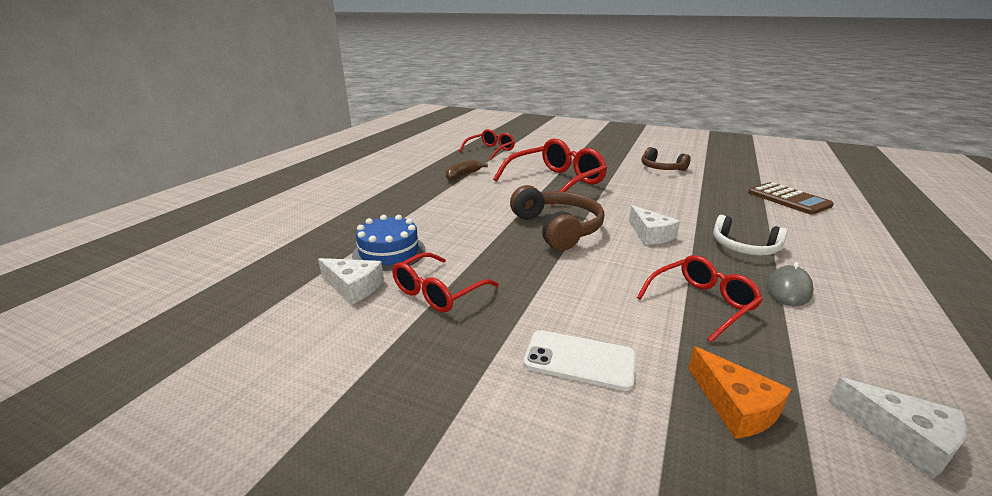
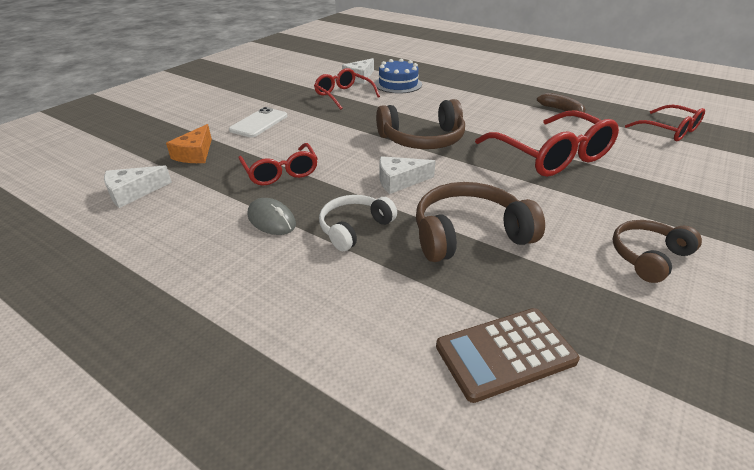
camera: 100 degrees right, 10 degrees up
(696, 207) = (468, 234): none -> brown headphones
(735, 406) = (195, 154): orange cheese -> orange cheese turned 60 degrees counterclockwise

